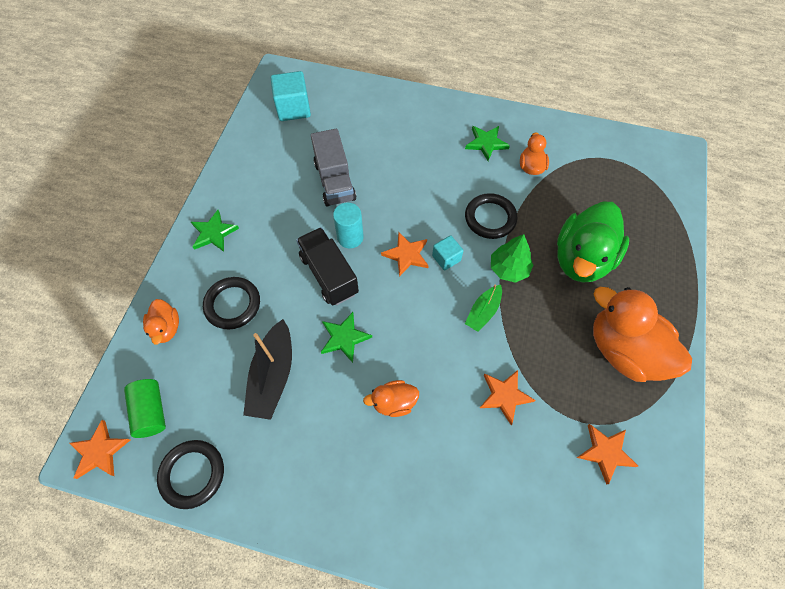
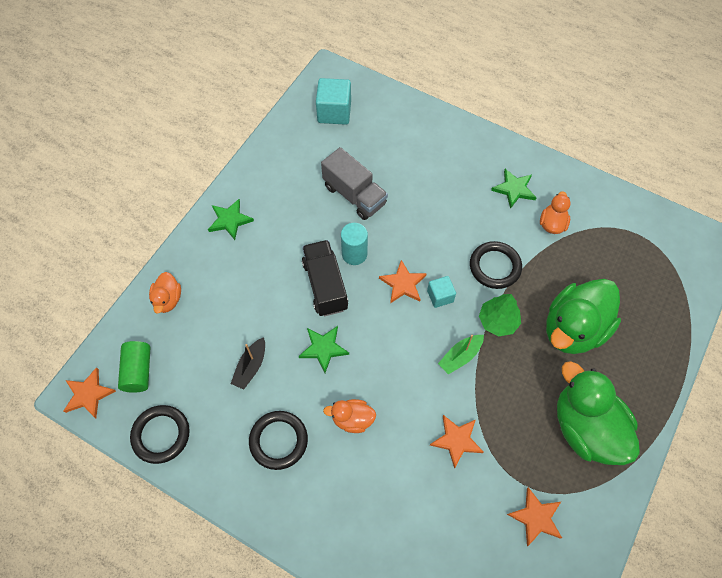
camera: 15 degrees right, 0 degrees up
(233, 304) = (231, 292): black ring -> black ring (278, 441)
(273, 376) = (251, 367): black boat -> black boat, size x0.60
(334, 181) = (354, 195): grey truck -> grey truck turned 45 degrees counterclockwise
(623, 350) = (585, 428): orange duck -> green duck

